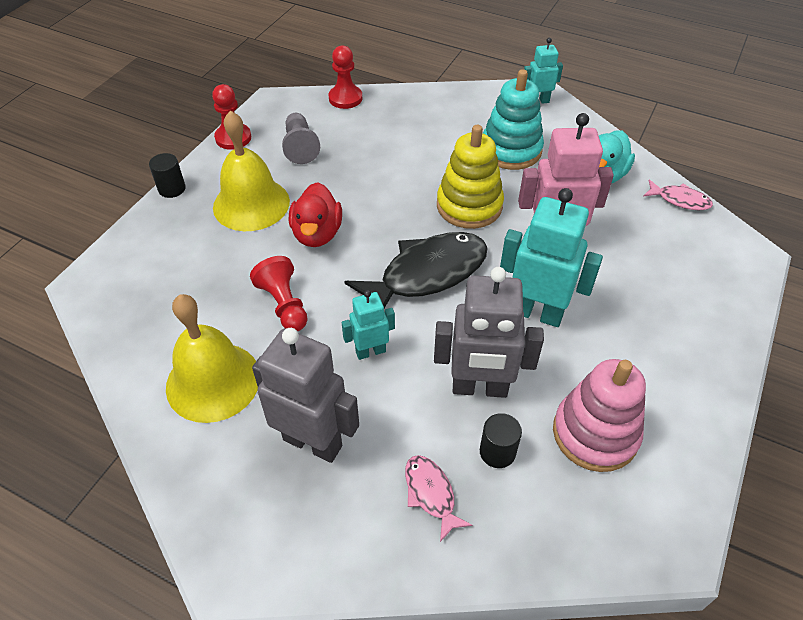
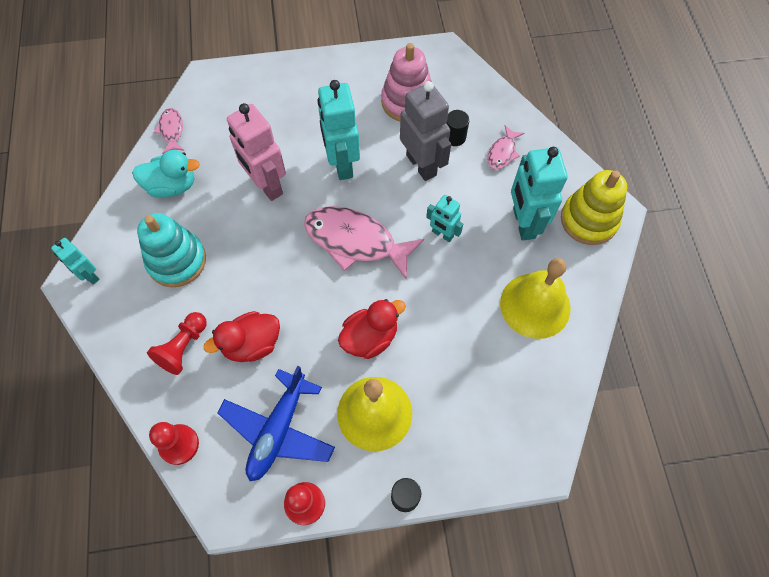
camera: 125 degrees left, 15 degrees up
(284, 304) = (448, 310): red pawn -> red pawn (183, 347)
(300, 147) = (278, 430): grey pawn -> blue plane
(313, 442) = (523, 223): grey robot -> turquoise robot
(386, 162) = (252, 344): none -> red duck
(427, 274) = (355, 241): black fish -> pink fish
(469, 206) = (266, 254): yellow stacking toy -> yellow stacking toy (589, 220)

